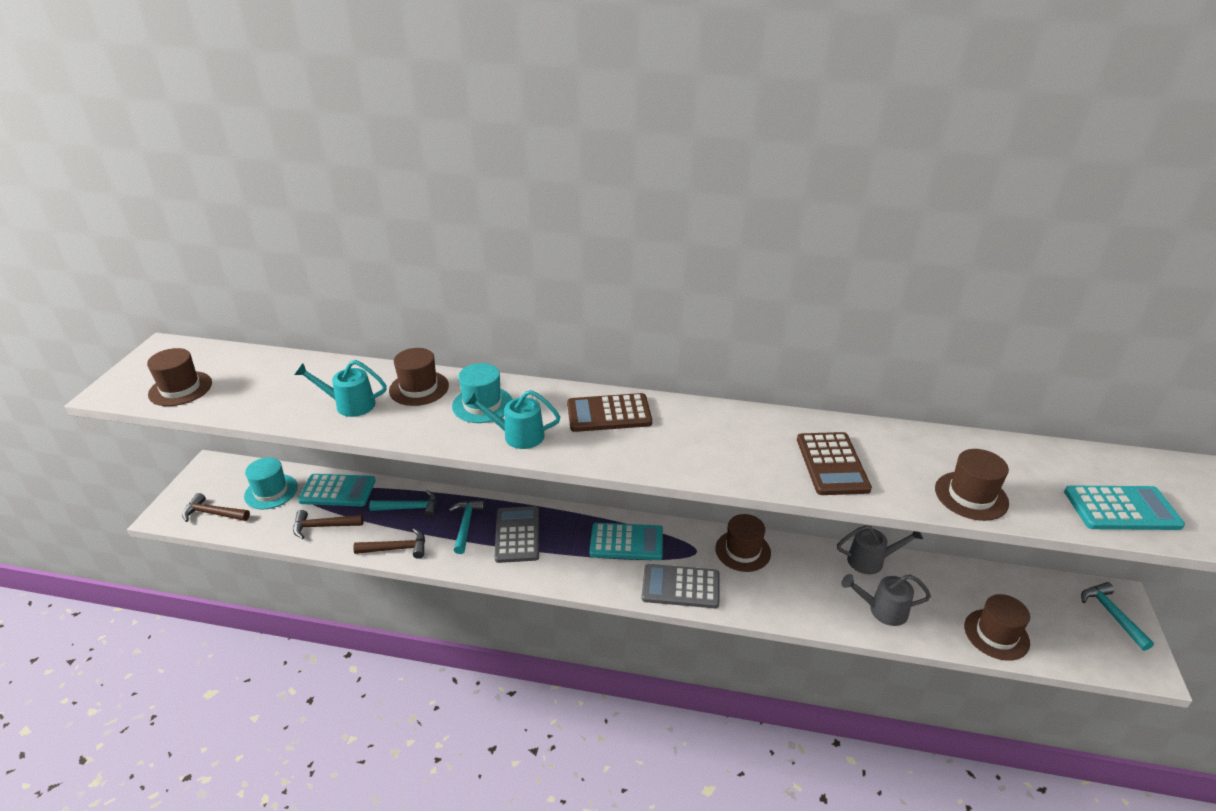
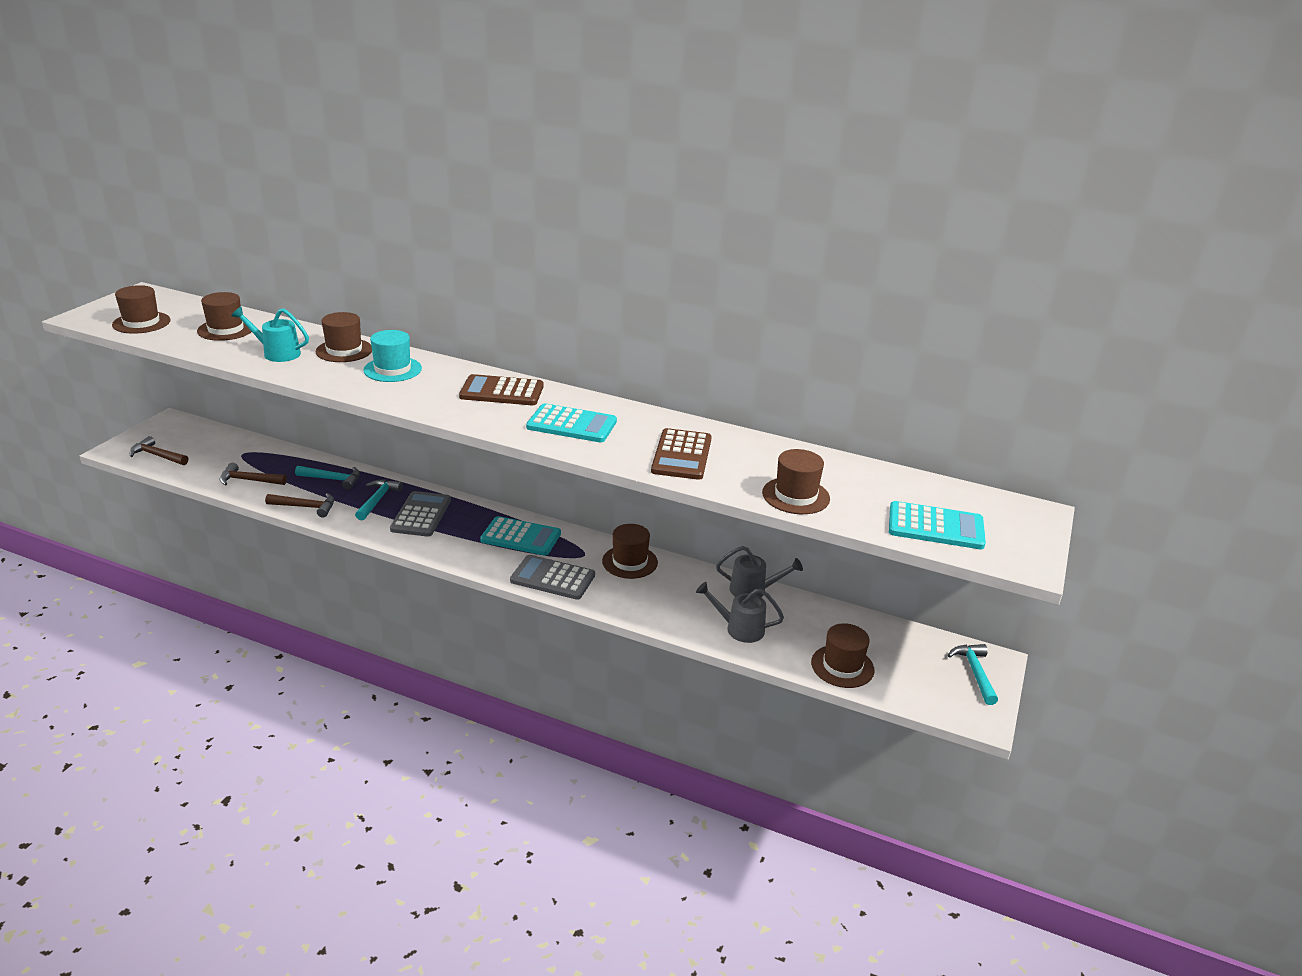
camera: 10 degrees right, 5 degrees down
(271, 491) = (215, 448): turquoise hat -> none
(278, 382) = (226, 329): none -> brown hat
(337, 491) = (274, 456): turquoise calculator -> turquoise calculator (572, 424)
(517, 435) = (409, 394): turquoise watering can -> none

